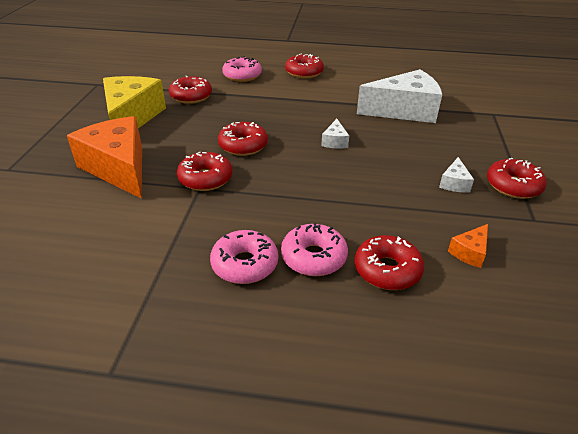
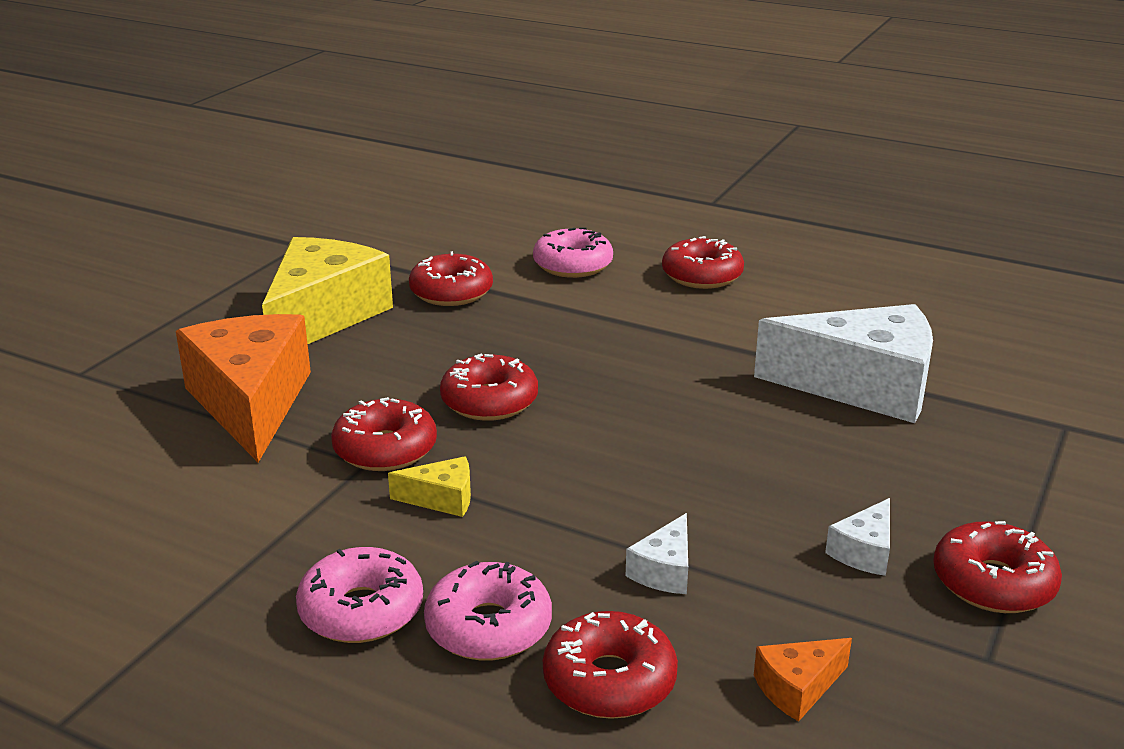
camera: 20 degrees right, 10 degrees down
(250, 198) = (442, 499): none -> yellow cheese
(335, 141) = (671, 424): white cheese -> white cheese (664, 570)

